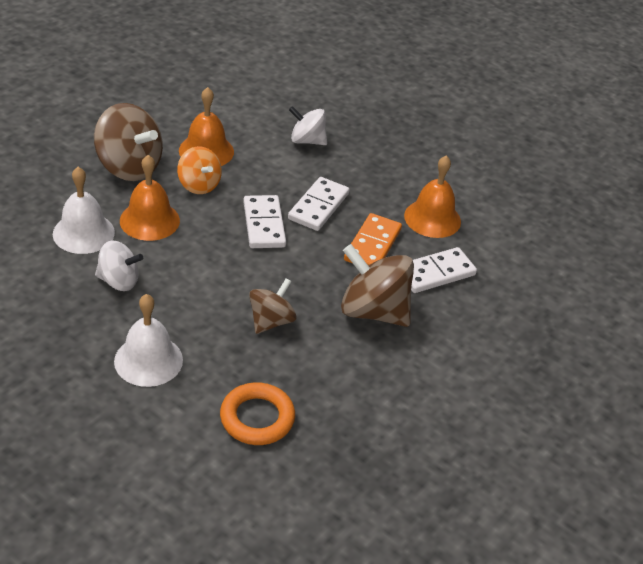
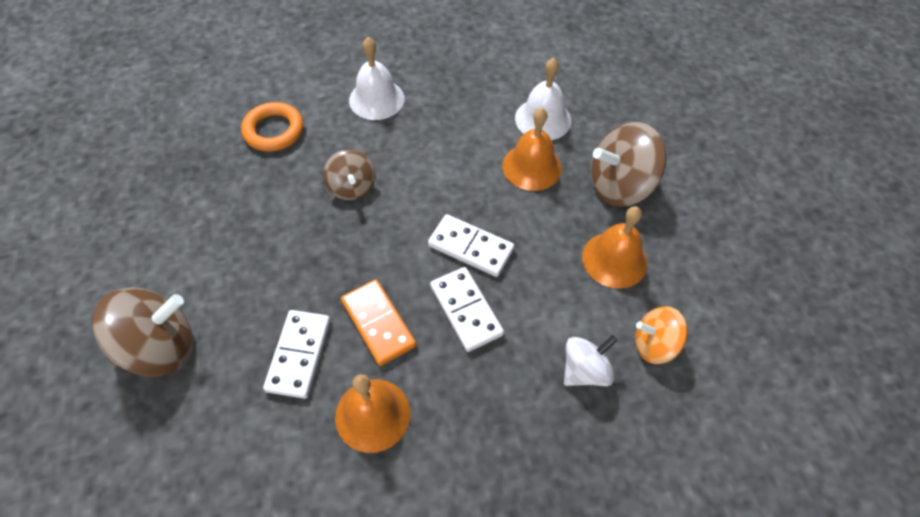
camera: 130 degrees right, 15 degrees up
(119, 281) = (470, 117): white spinning top -> none
(199, 185) = (561, 226): orange spinning top -> orange spinning top (654, 344)
(373, 311) = (300, 266): brown spinning top -> brown spinning top (160, 348)

